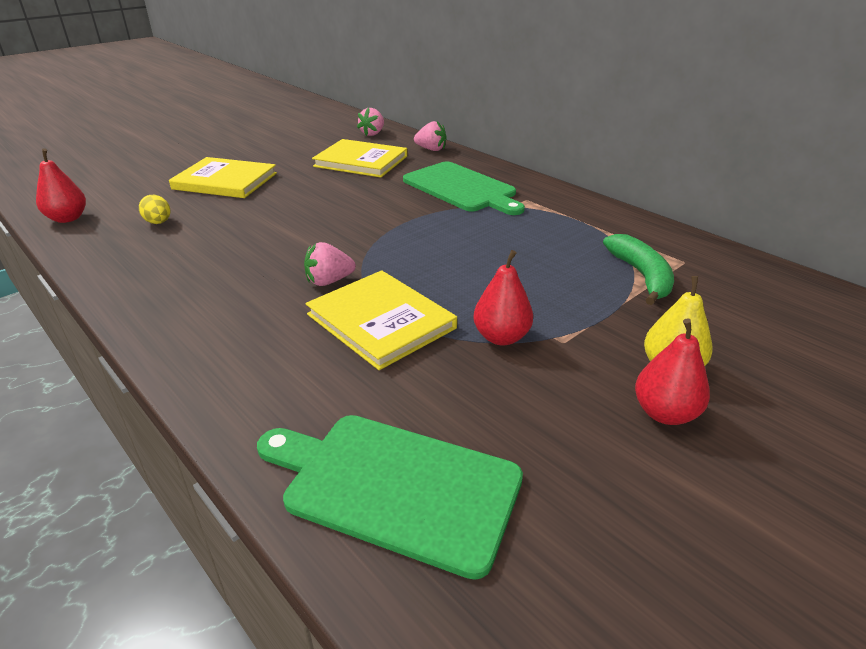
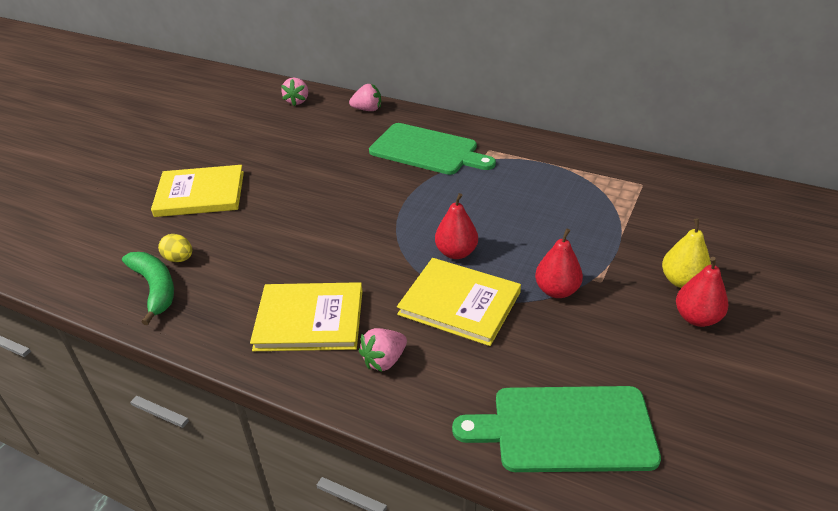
camera: 20 degrees left, 5 degrees up
(68, 218) = (79, 278): red pear -> red pear (456, 253)
(329, 281) = (389, 278): pink strawberry -> pink strawberry (384, 360)
(361, 161) = (313, 139): yellow book -> yellow book (309, 319)
(641, 276) = (620, 206): green banana -> green banana (155, 289)

